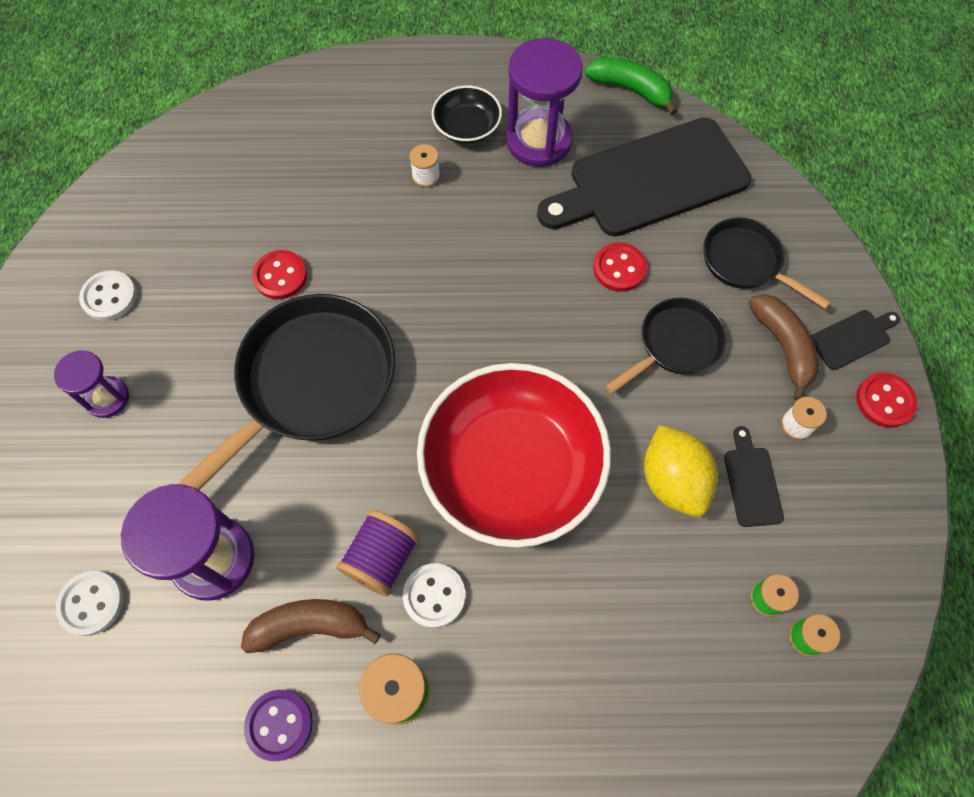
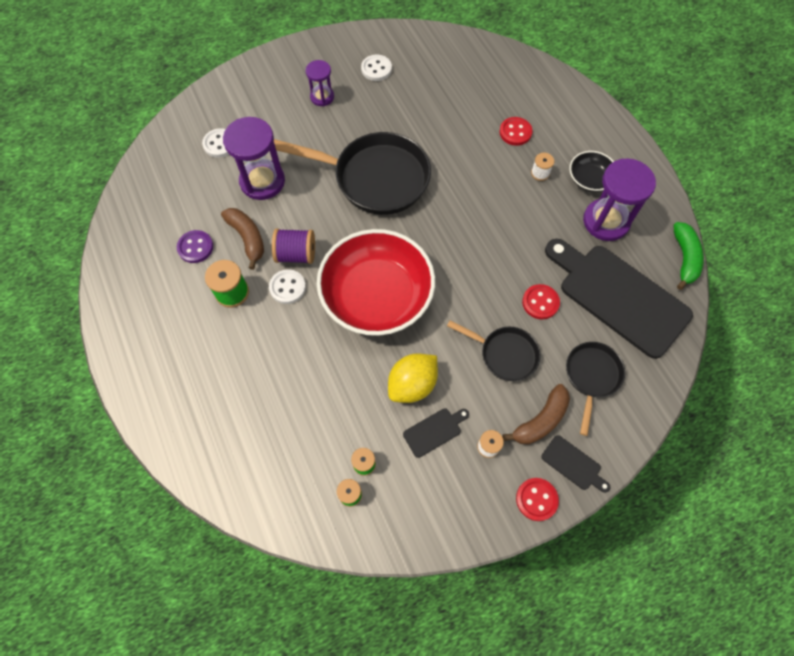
camera: 65 degrees right, 0 degrees up
(280, 276) = (431, 134): red button -> red button (515, 132)

